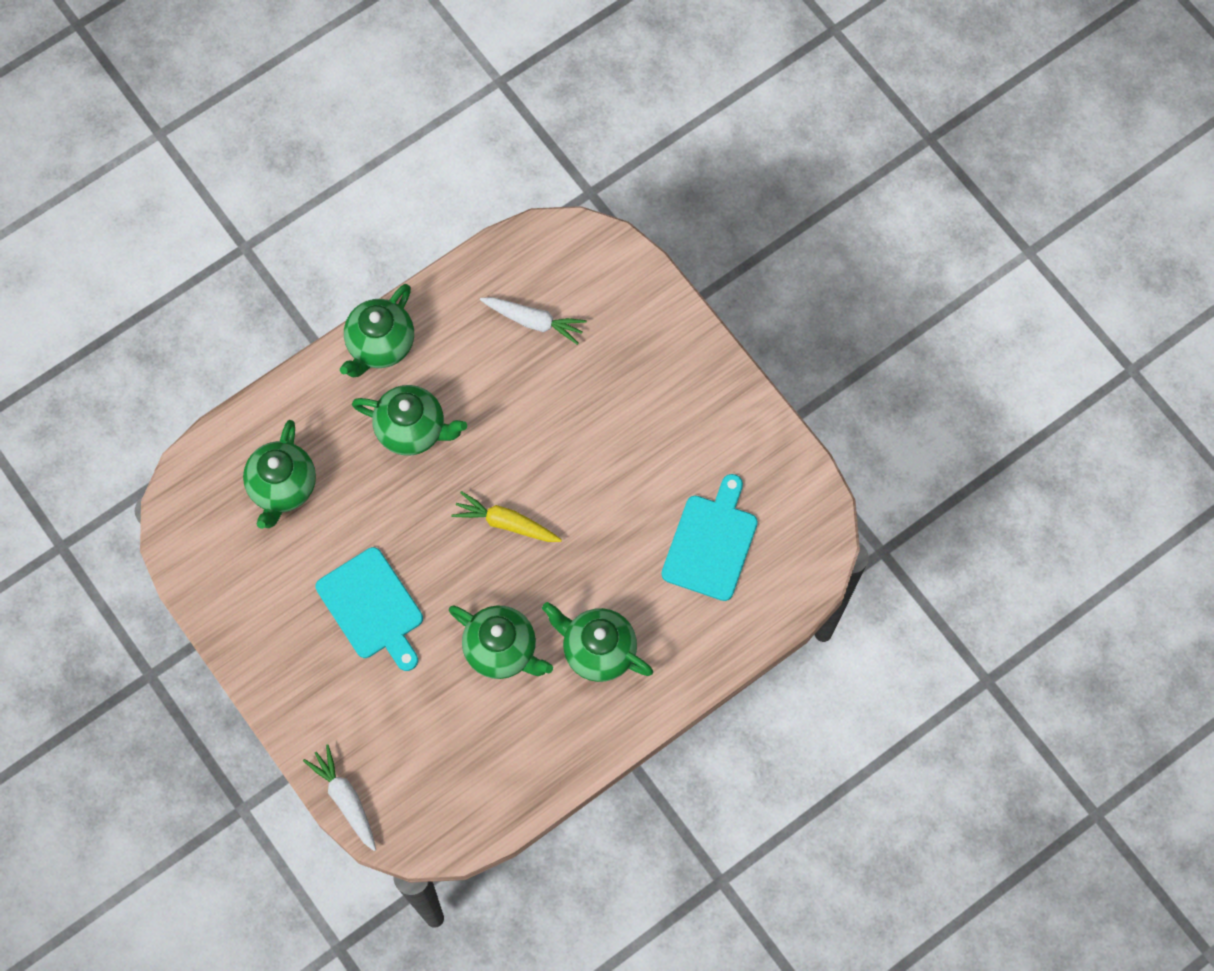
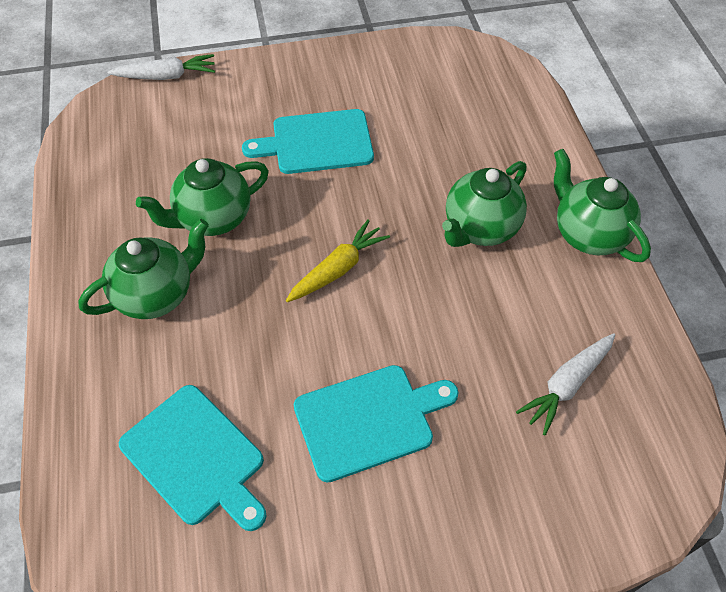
camera: 115 degrees right, 15 degrees down
(283, 487) = (467, 119): green teapot -> none
(626, 442) = (369, 420): none -> turquoise cutting board

